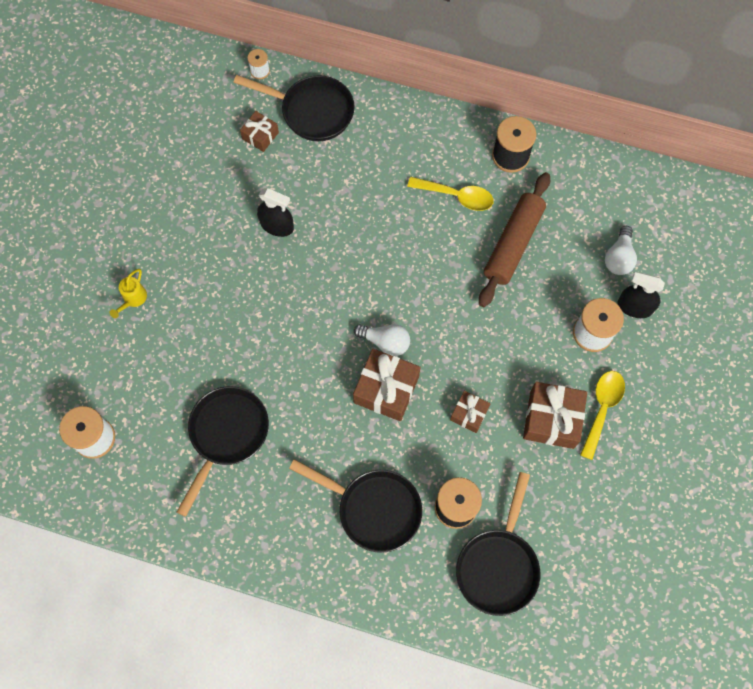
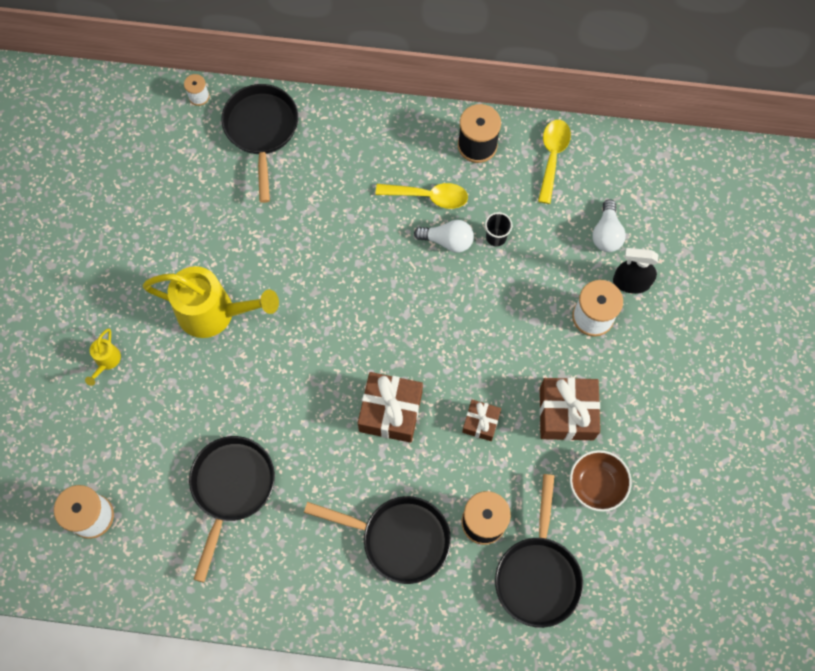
camera: 10 degrees left, 0 degrees up
(239, 271) = (214, 313): none -> yellow watering can
(260, 135) = (211, 165): brown gift -> none
(277, 225) = (246, 258): black spray bottle -> none
(312, 111) = (261, 131): black pan -> black pan turned 105 degrees counterclockwise
(385, 342) = (381, 362): white light bulb -> white light bulb (447, 241)
(513, 244) = (496, 237): brown rolling pin -> black cup
(569, 491) = (596, 484): none -> brown bowl
(602, 409) = (616, 393): yellow spoon -> yellow spoon (552, 157)

